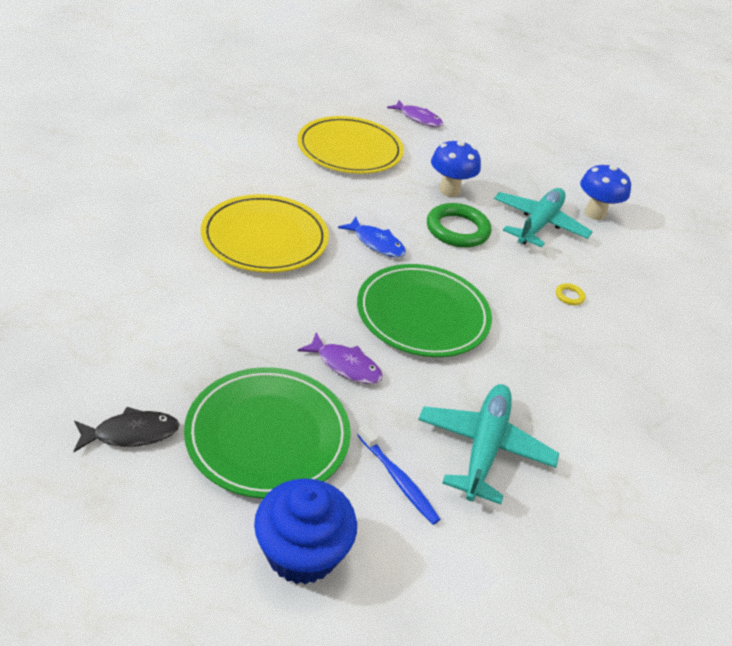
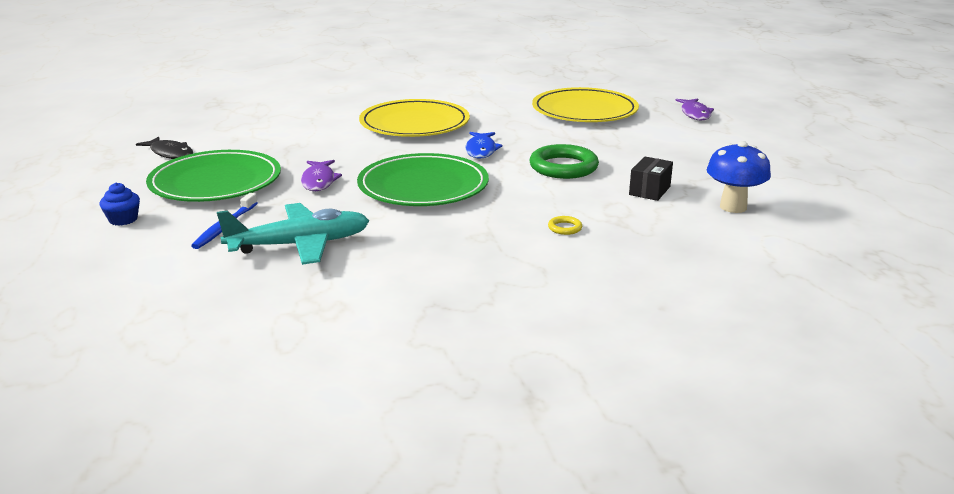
camera: 60 degrees right, 15 degrees down
(302, 552) = (123, 219): blue cupcake -> blue cupcake, size x0.50
(449, 190) = (614, 150): blue mushroom -> none
(538, 224) = (649, 190): turquoise plane -> black box

